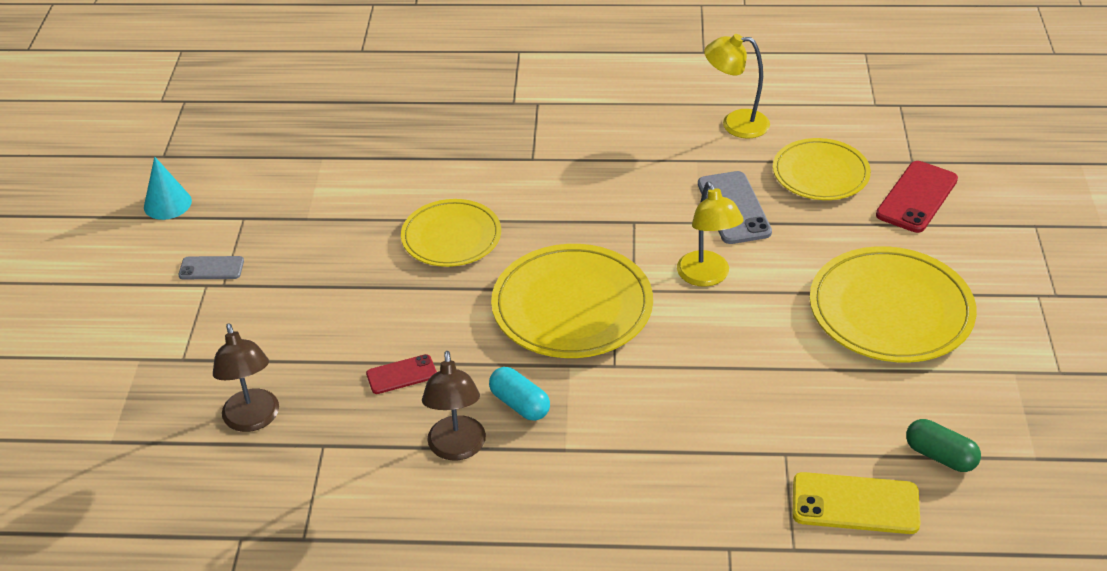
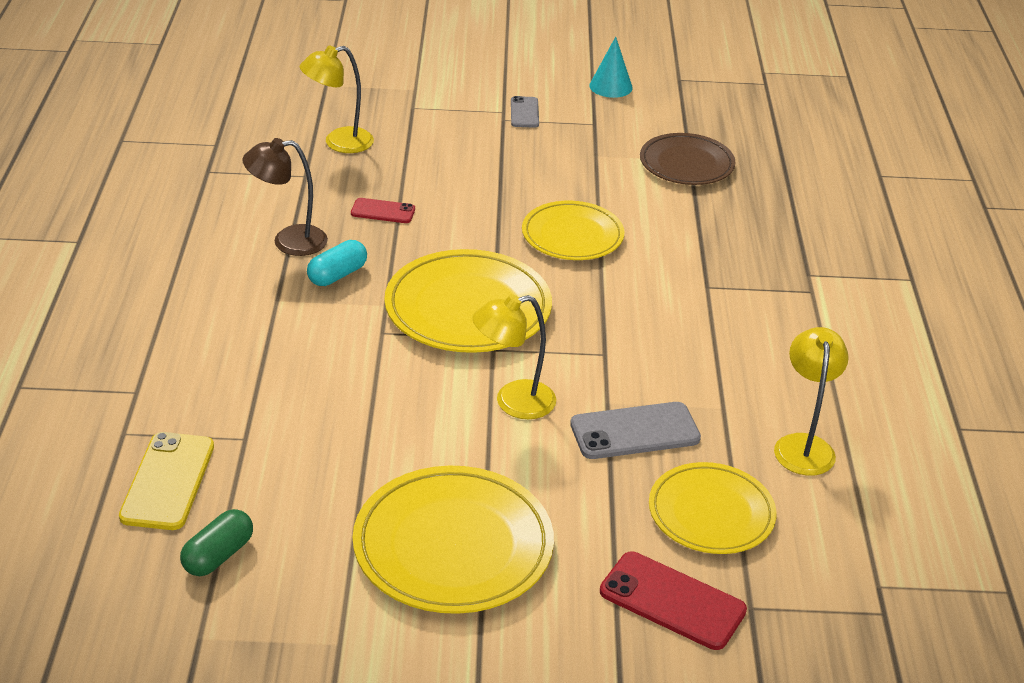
camera: 85 degrees right, 5 degrees down
(253, 420) = (339, 143): brown lamp -> yellow lamp
(330, 159) = (686, 164): none -> brown plate
(401, 374) = (383, 211): red phone -> red phone turned 60 degrees counterclockwise

